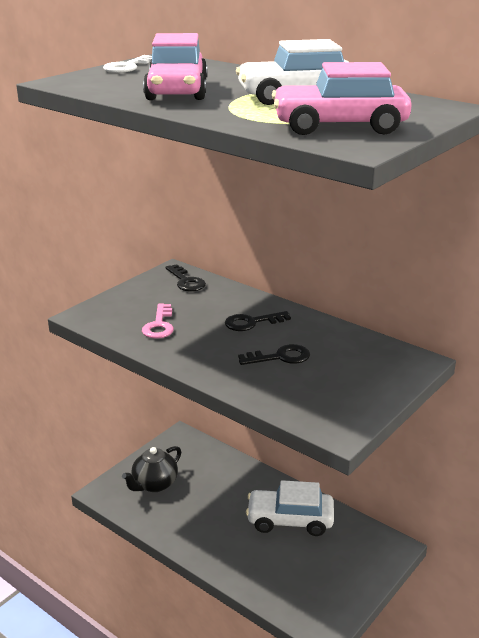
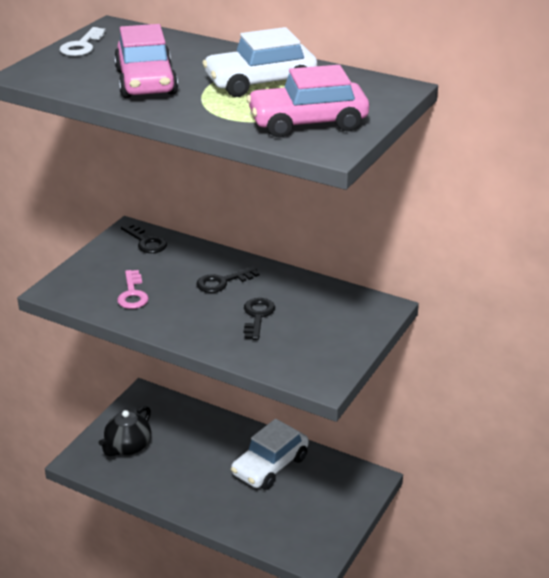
camera: 10 degrees left, 5 degrees up
(280, 357) = (257, 316): black key -> black key turned 60 degrees counterclockwise
(290, 520) = (270, 466): white car -> white car turned 45 degrees counterclockwise

